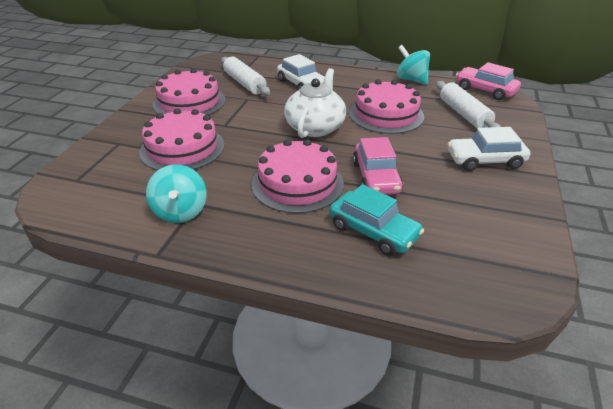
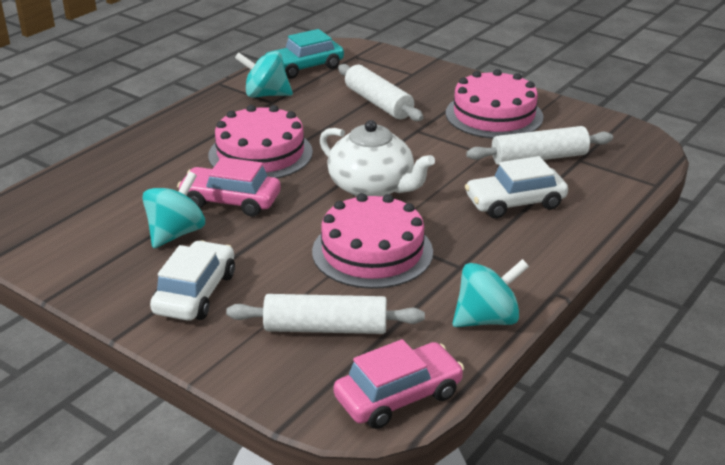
camera: 110 degrees right, 5 degrees down
(182, 148) = (378, 103): pink cake -> white rolling pin
(373, 231) = (151, 177): turquoise car -> turquoise car (304, 67)
(436, 189) = (176, 233): none -> turquoise spinning top

